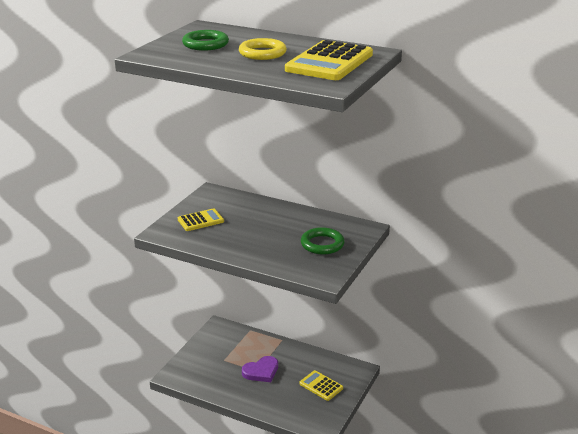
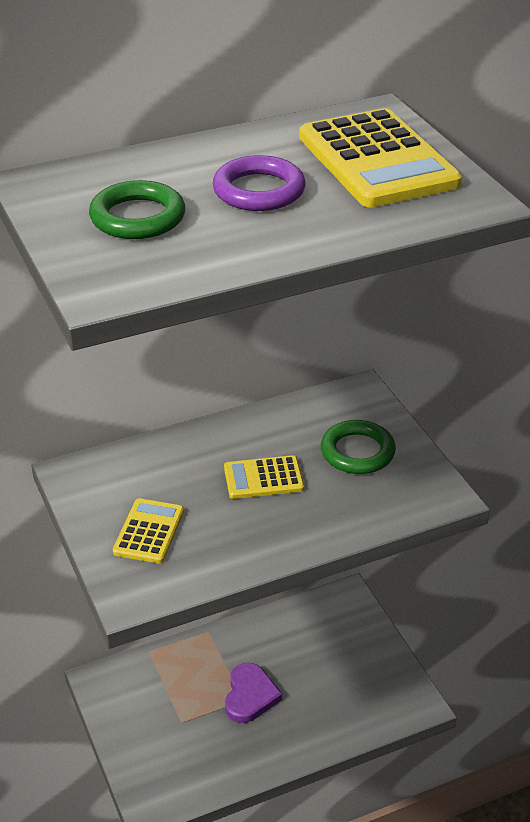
camera: 50 degrees left, 10 degrees up
(262, 53) = (259, 191): yellow ring -> purple ring
(321, 386) = (341, 653): yellow calculator -> yellow calculator (263, 478)

